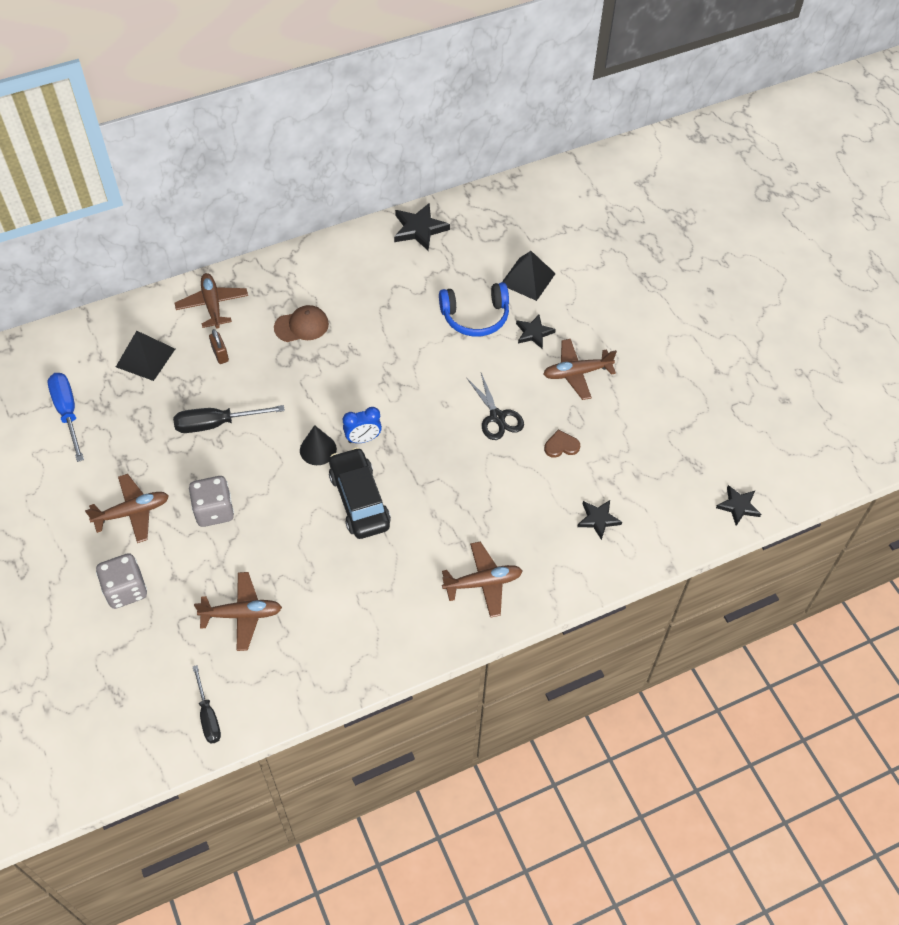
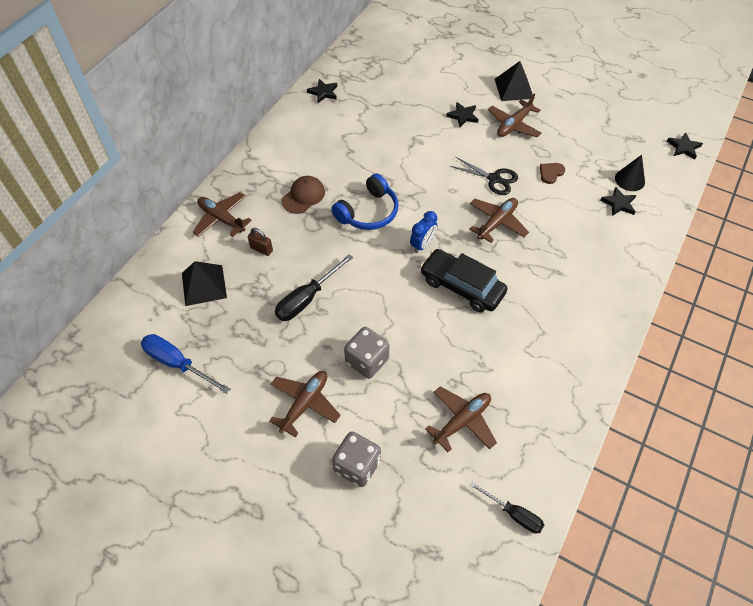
camera: 35 degrees left, 0 degrees up
(318, 449) = (398, 271): black cone -> black cone (629, 180)
(419, 229) = (323, 92): black star -> black star, size x0.66
(475, 316) = (416, 126): blue headphones -> blue headphones (368, 212)
(483, 583) = (595, 287): brown plane -> brown plane (497, 222)
(528, 279) = (425, 86): black pyramid -> black pyramid (514, 88)

